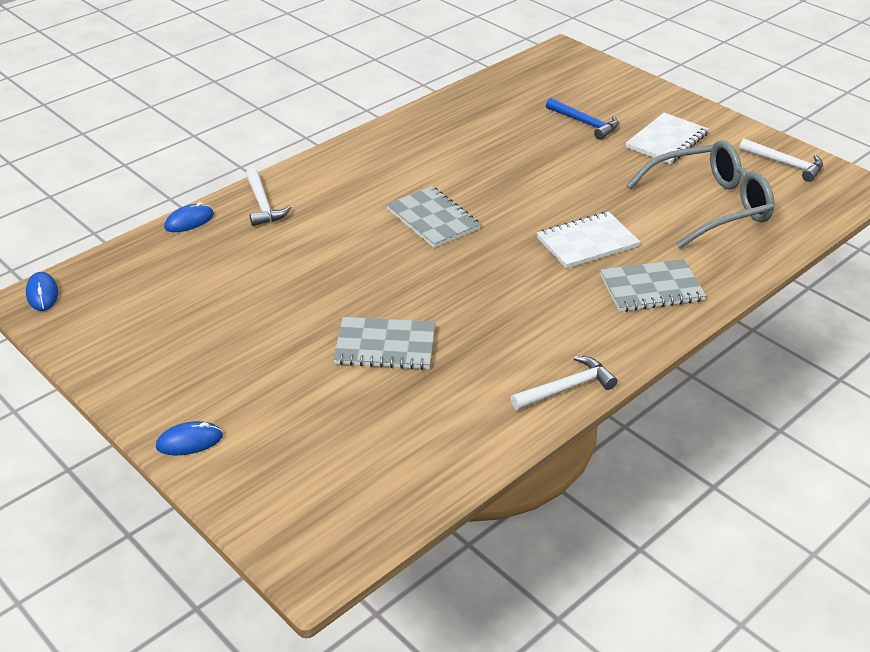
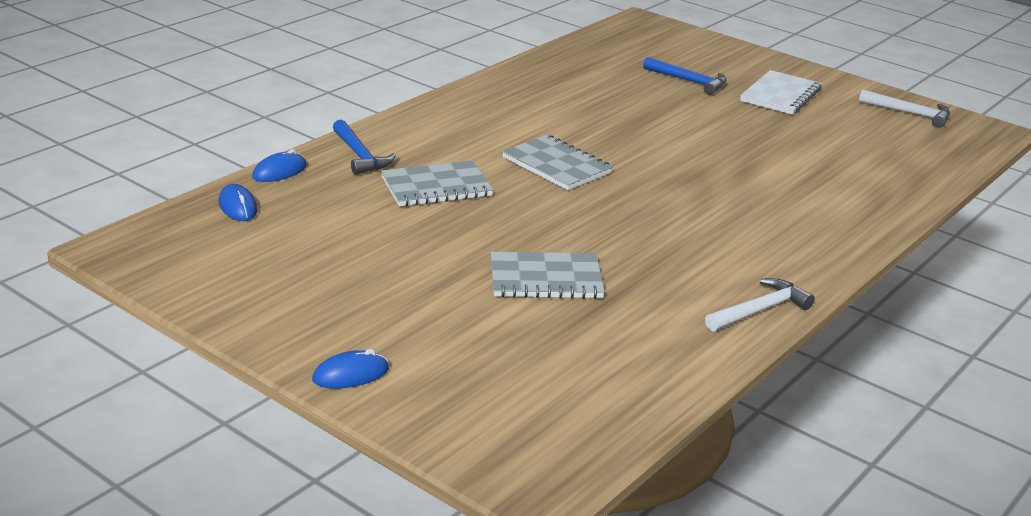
camera: 10 degrees left, 10 degrees down
(42, 294) = (125, 242): blue mouse -> blue mouse (237, 206)
(263, 205) = (360, 155): white hammer -> blue hammer
(587, 242) = (732, 182): white notebook -> none
(651, 288) = (815, 220): grey notebook -> grey notebook (436, 187)
(709, 206) = (847, 149): grey glasses -> none

